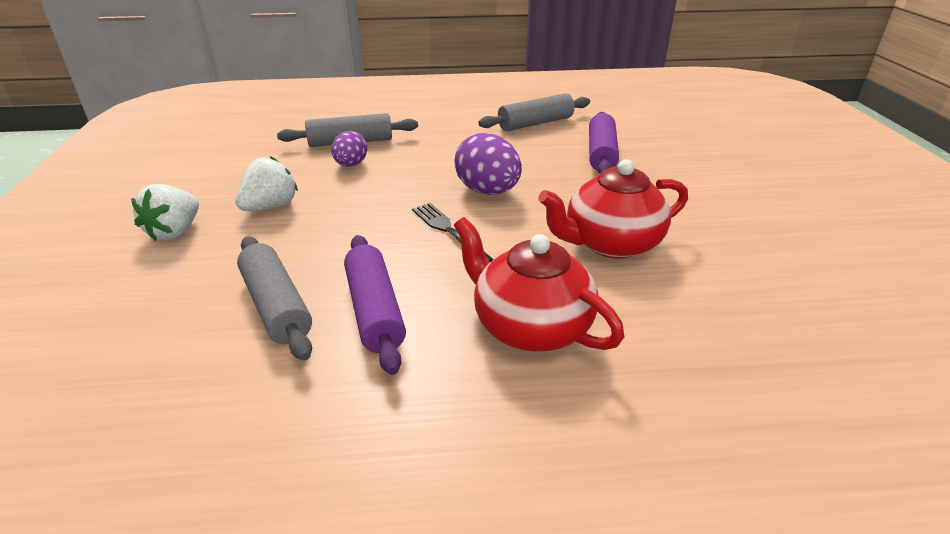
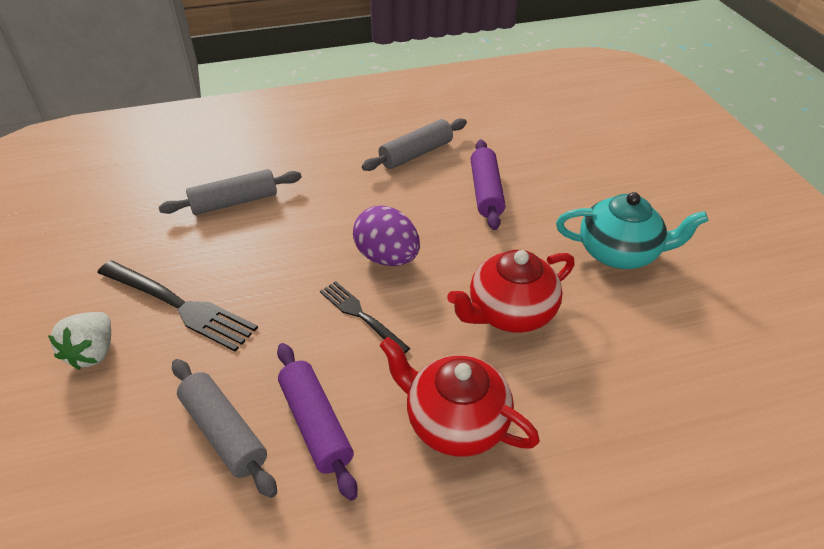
camera: 10 degrees left, 10 degrees up
(270, 207) = (179, 305): white strawberry -> black fork
(351, 165) = (244, 236): purple egg -> none
(742, 209) = (619, 253): none -> turquoise teapot

